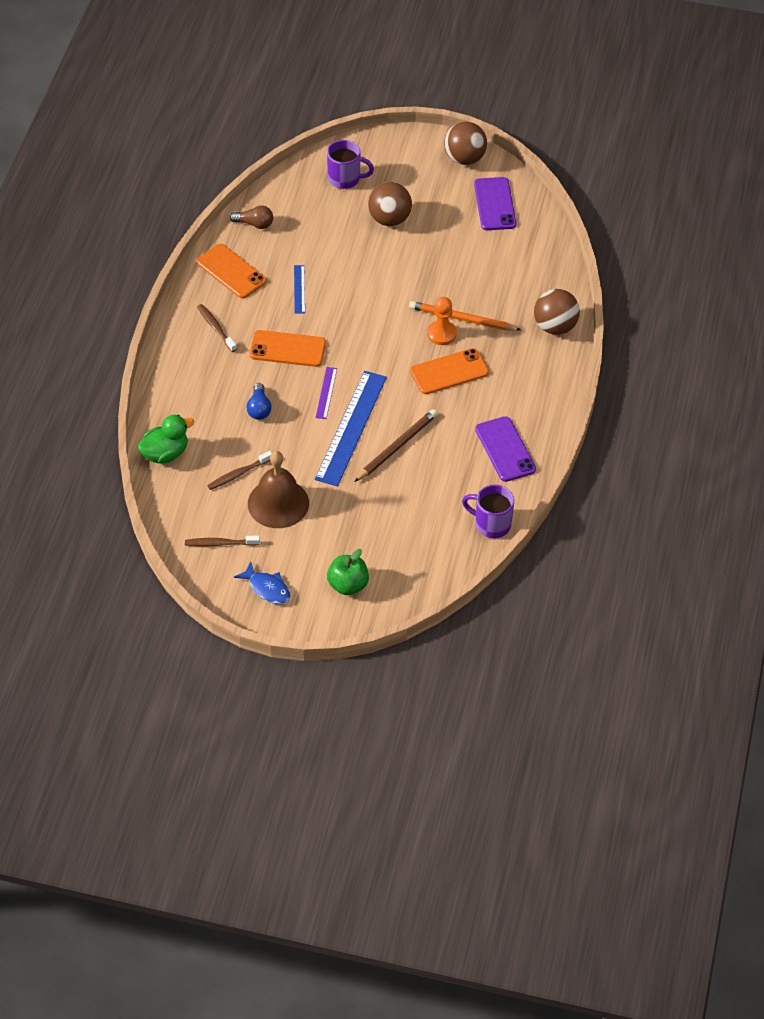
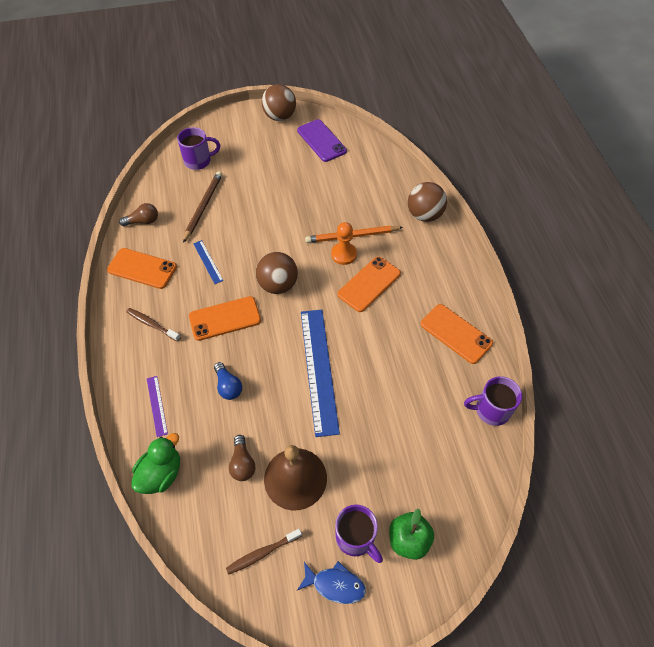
camera: 25 degrees left, 5 degrees up
(238, 474) = (242, 463): brown toothbrush -> brown light bulb
(304, 565) = (356, 538): none -> purple mug
(326, 393) = (279, 345): purple ruler -> purple ruler (157, 405)
(389, 219) = (250, 179): brown ball -> brown ball (278, 285)
(396, 447) = (367, 371): brown pencil -> brown pencil (203, 207)
(505, 449) = (456, 334): purple phone -> orange phone

